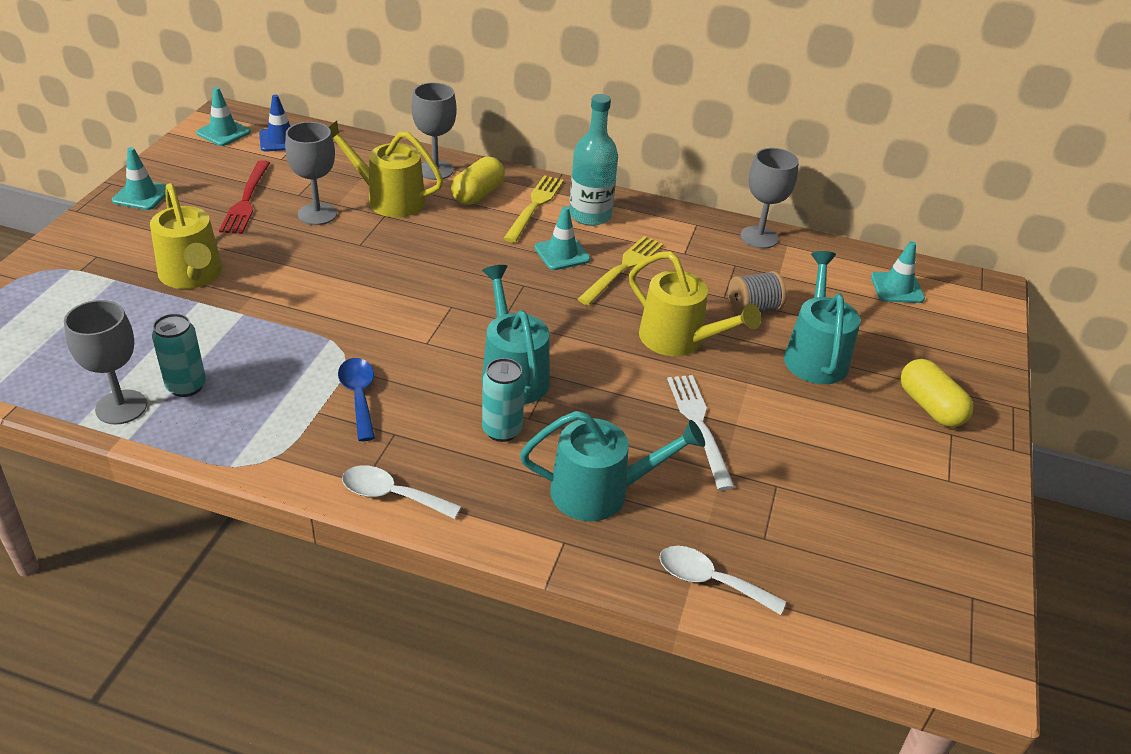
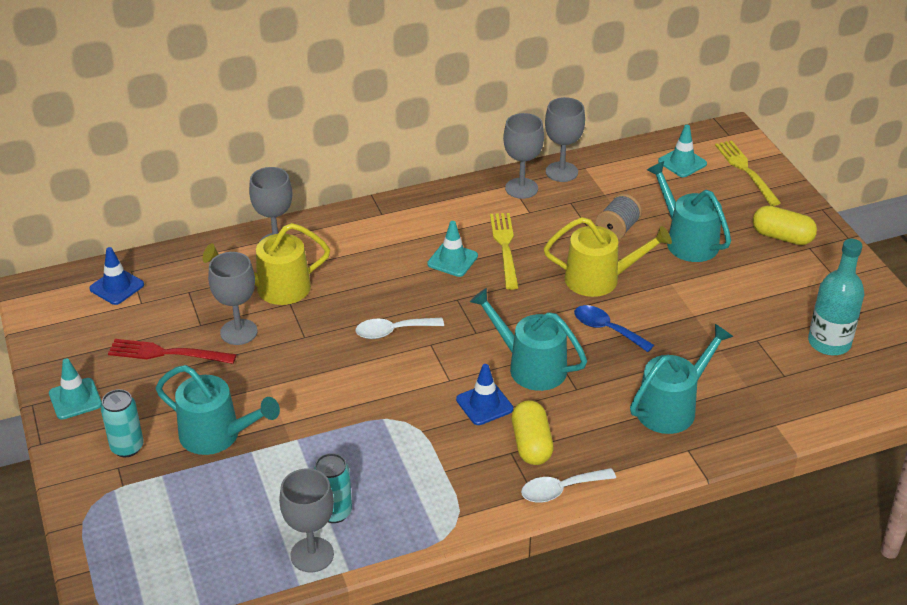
camera: 35 degrees left, 0 degrees up
(192, 275) = (216, 435): yellow watering can -> turquoise watering can
(223, 132) = (58, 307): turquoise traffic cone -> none
(246, 200) = (167, 353): red fork -> red fork turned 135 degrees clockwise
(359, 396) = (456, 443): blue spoon -> blue spoon (606, 329)
(428, 380) = (484, 404): none -> blue traffic cone
(478, 194) = (334, 246): yellow capsule -> yellow capsule (531, 444)
(502, 430) = (571, 407): turquoise can -> turquoise can (127, 447)
(534, 206) = (387, 233): yellow fork -> yellow fork (746, 170)
(590, 215) = (433, 218): turquoise bottle -> turquoise bottle (829, 343)
(699, 425) = (676, 329): white fork -> none
(702, 231) = (521, 188): none -> grey goblet
(710, 581) = (785, 419): white spoon -> white spoon (392, 331)

